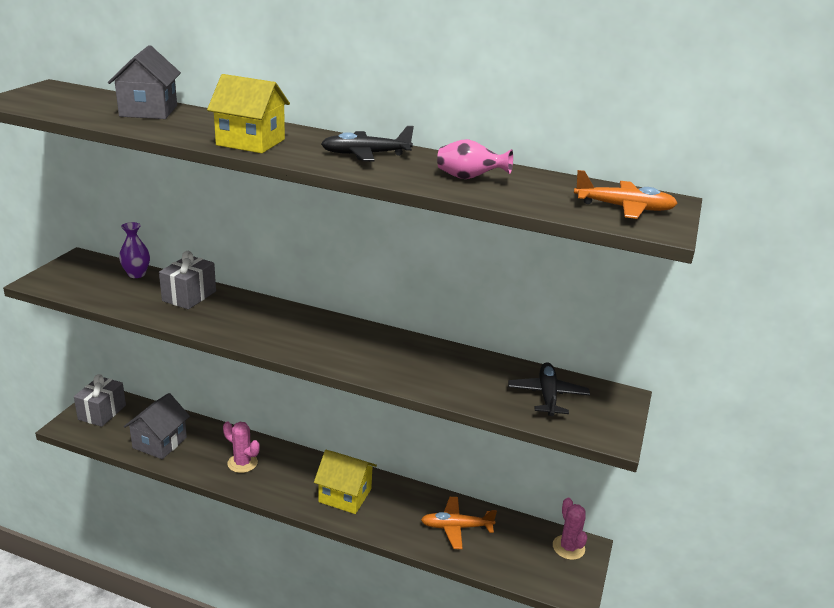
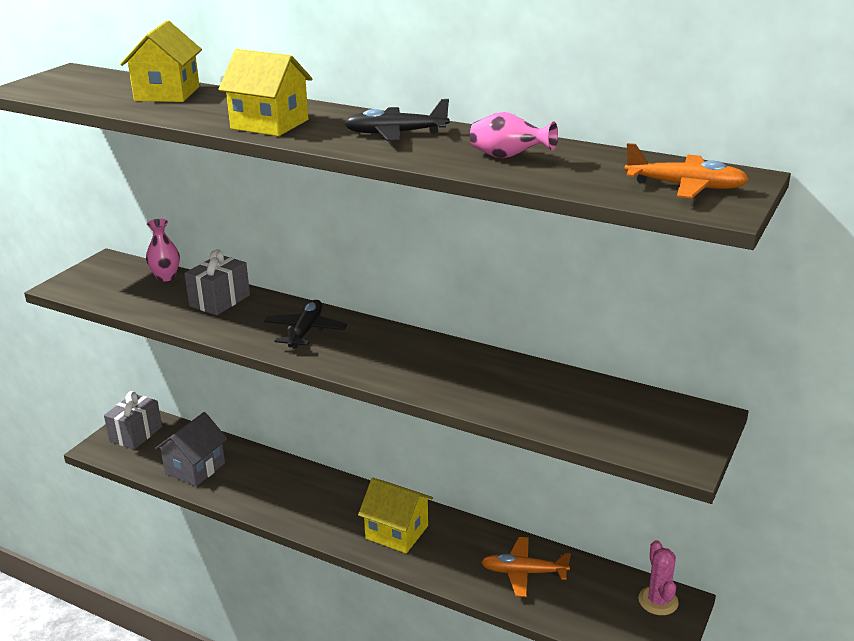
camera: 10 degrees right, 0 degrees up
(136, 274) = (166, 277): purple vase -> pink vase
(148, 111) = (167, 94): grey house -> yellow house
(242, 463) = (284, 493): pink cactus -> none
(547, 395) = (616, 413): black plane -> black plane (305, 331)

